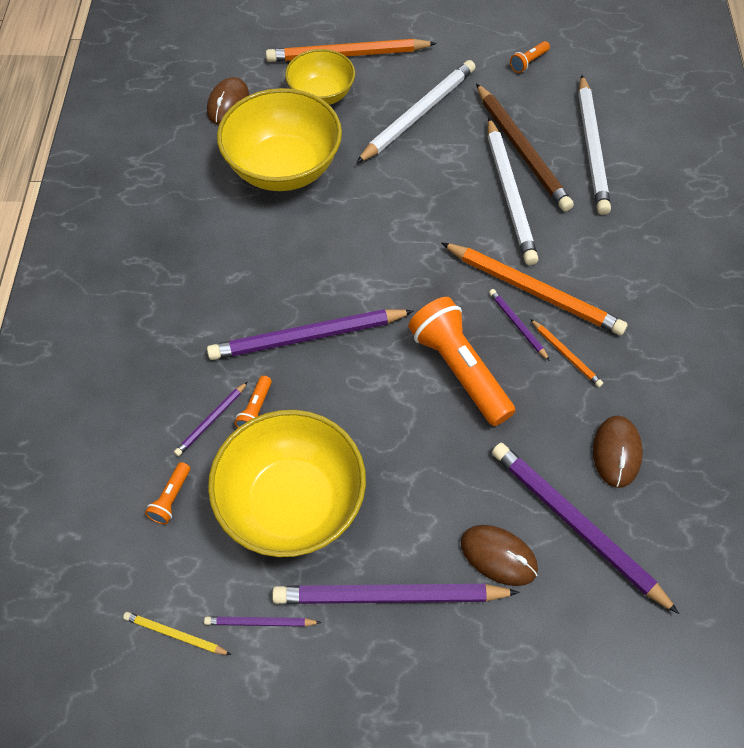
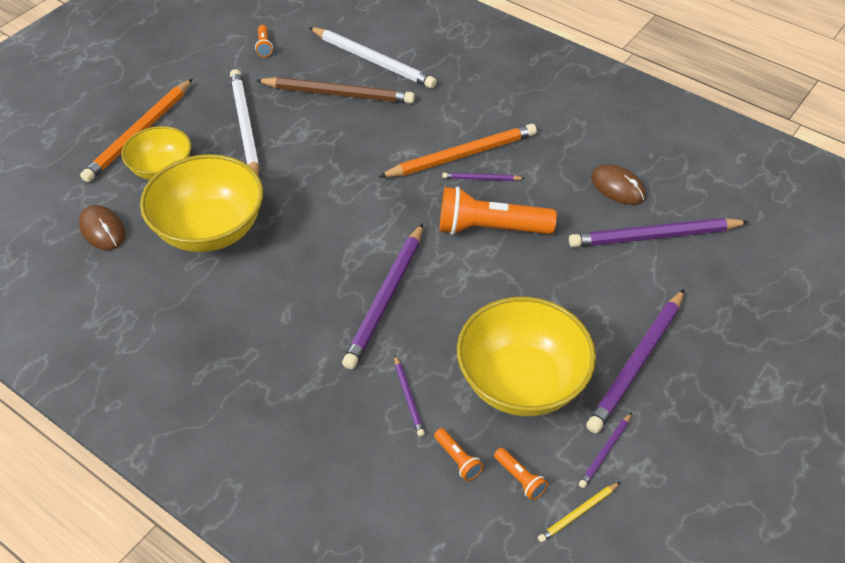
camera: 55 degrees left, 10 degrees down
(255, 410) = (423, 364): orange flashlight -> orange flashlight (520, 479)
(498, 556) = (648, 287): brown mouse -> none
(509, 194) = (369, 121): white pencil -> none
(566, 354) = (525, 168): orange pencil -> none

